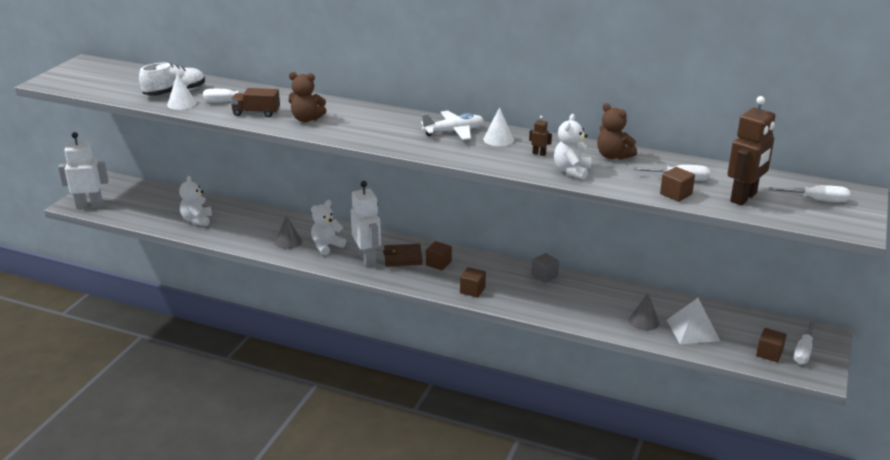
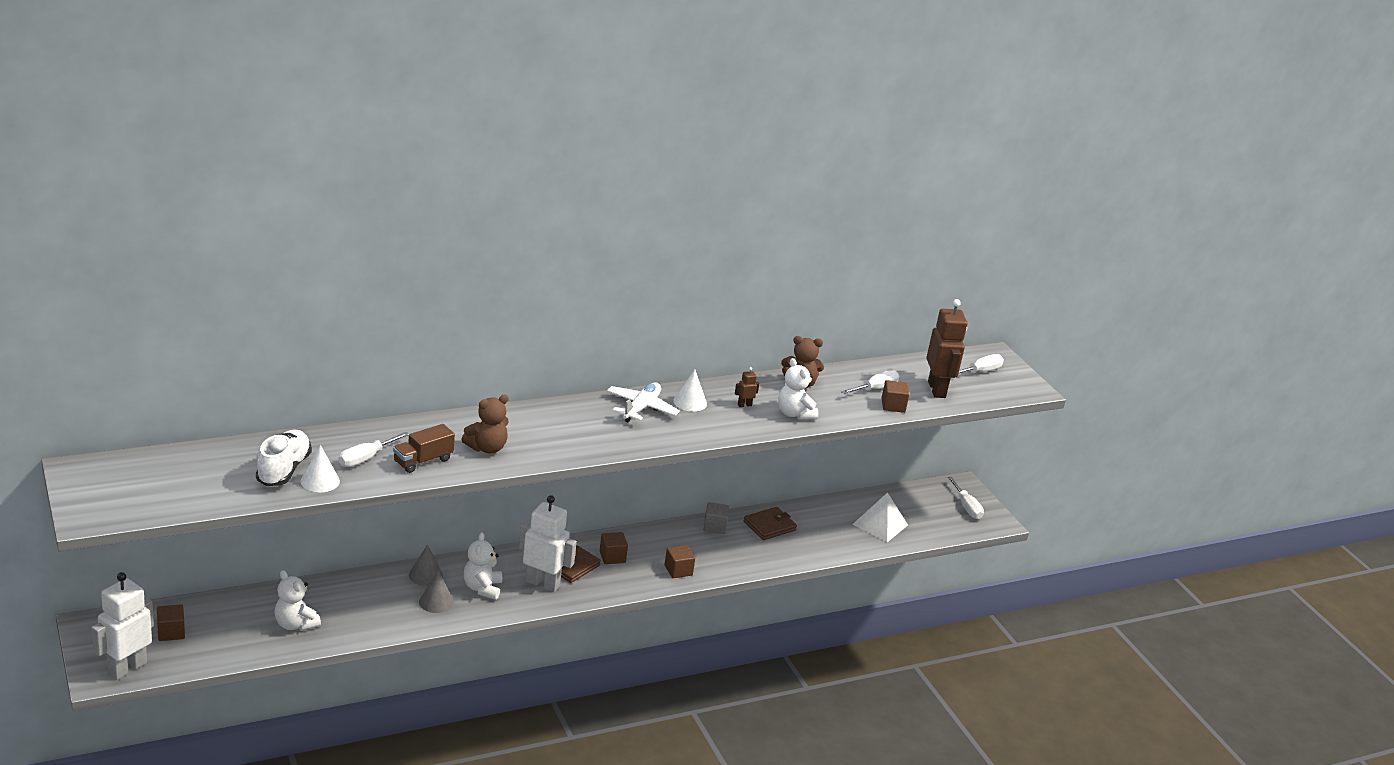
camera: 50 degrees left, 0 degrees up
(590, 293) = (769, 526): none -> brown wallet
(644, 321) = (839, 534): grey cone -> grey cone (425, 575)
(769, 353) = (949, 520): brown cube -> brown cube (171, 632)

